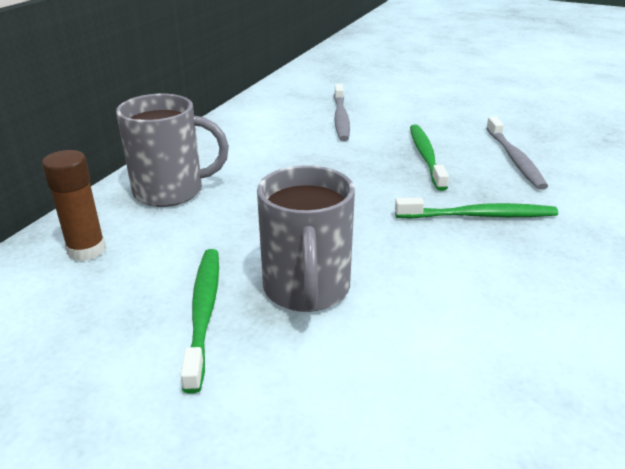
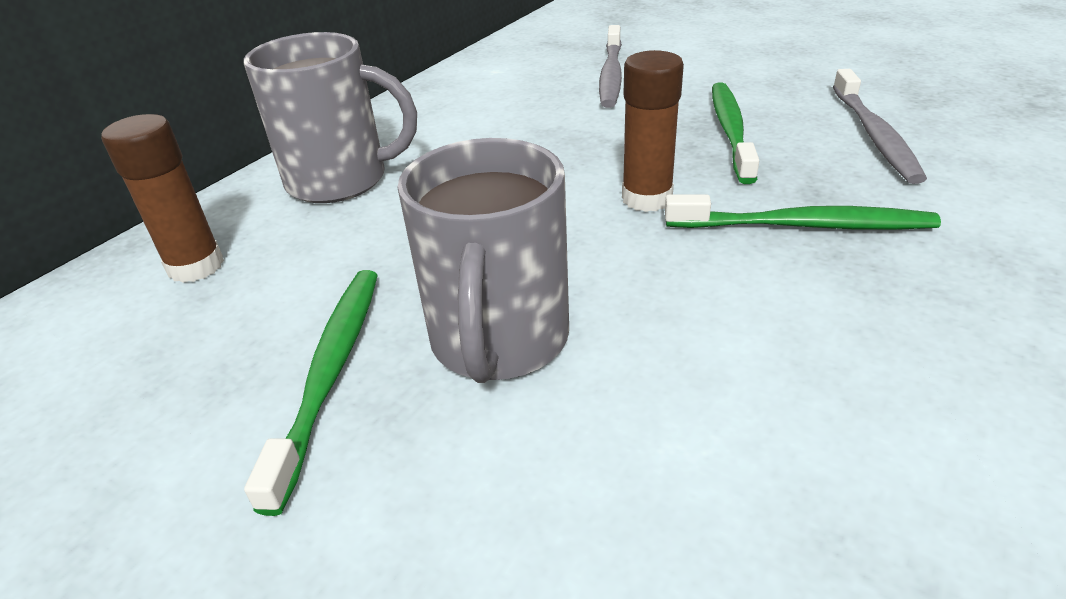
camera: 10 degrees right, 5 degrees up
(380, 200) = (647, 198): none -> brown glue stick

